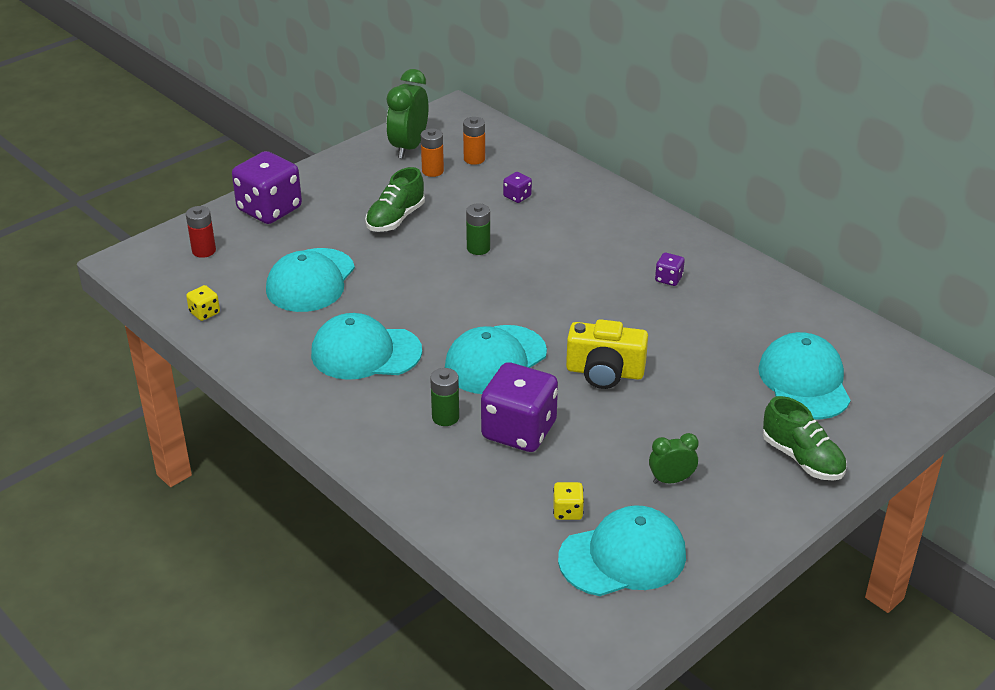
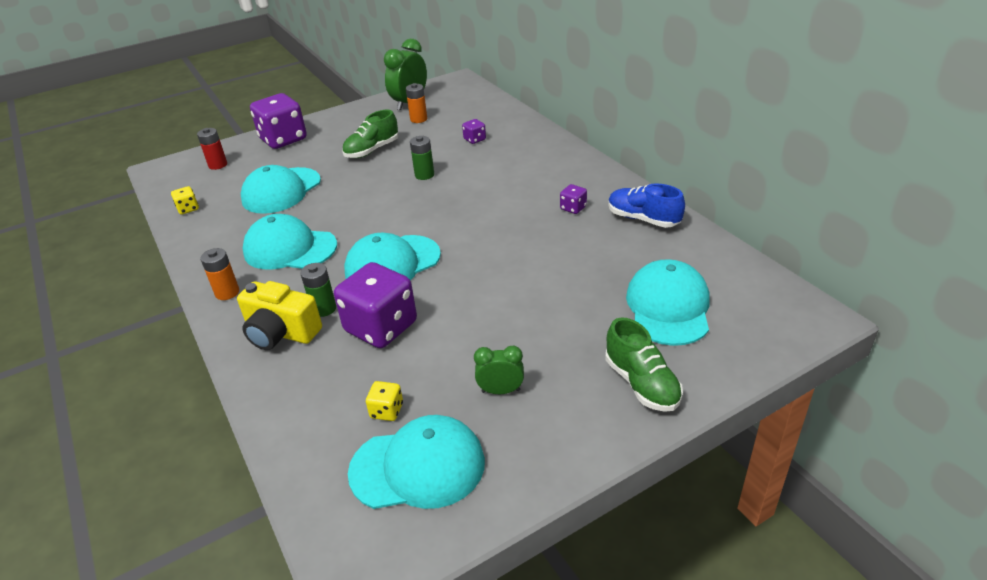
camera: 15 degrees right, 0 degrees up
(474, 159) = (454, 112): orange battery -> orange battery (227, 293)
(605, 372) = (482, 282): yellow camera -> yellow camera (281, 333)
(748, 287) = (643, 219): none -> blue shoe

